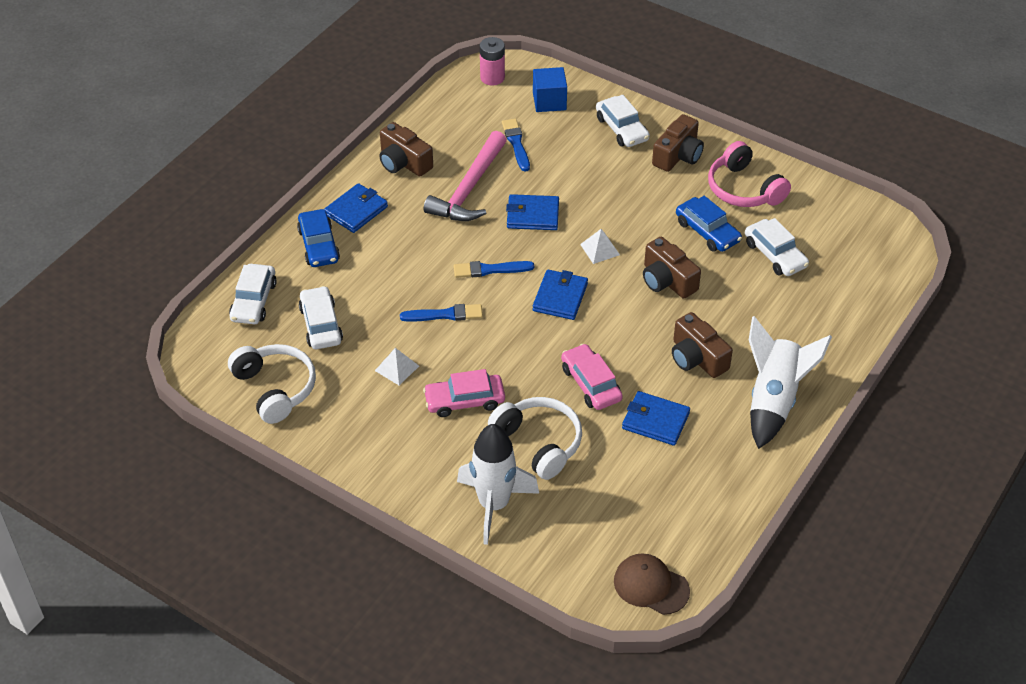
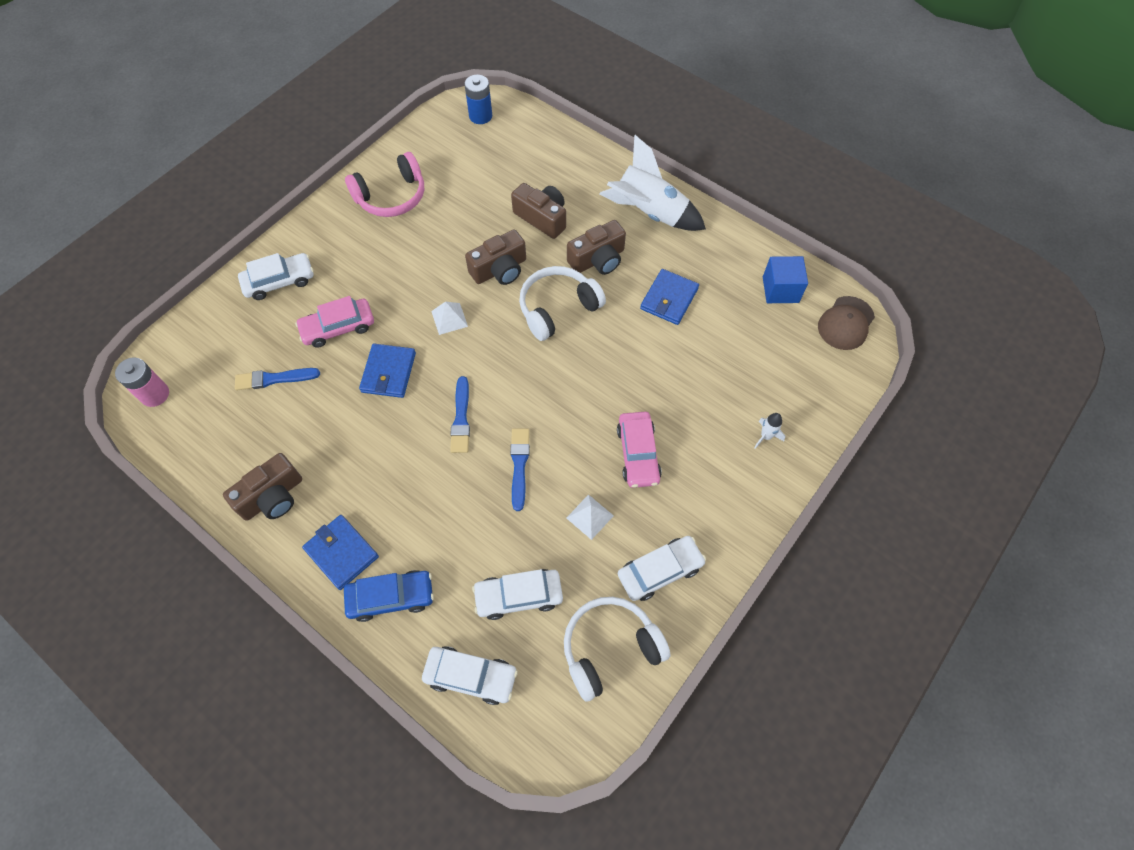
camera: 85 degrees left, 15 degrees up
(469, 189) = (334, 430): pink hammer -> none
(494, 505) = (766, 436): white rocket -> white rocket, size x0.41
(539, 443) = (692, 393): white headphones -> white headphones (558, 308)
(549, 101) = (215, 342): blue cube -> blue cube (780, 290)
(560, 297) = (509, 358): blue wallet -> none
(591, 384) = (622, 344): pink car -> pink car (338, 327)
(678, 155) = (332, 240): brown camera -> brown camera (542, 218)
(707, 231) = (442, 231): blue car -> none
(775, 255) = (480, 187): white car -> white car (660, 571)
(880, 244) = (480, 116): none -> blue battery

